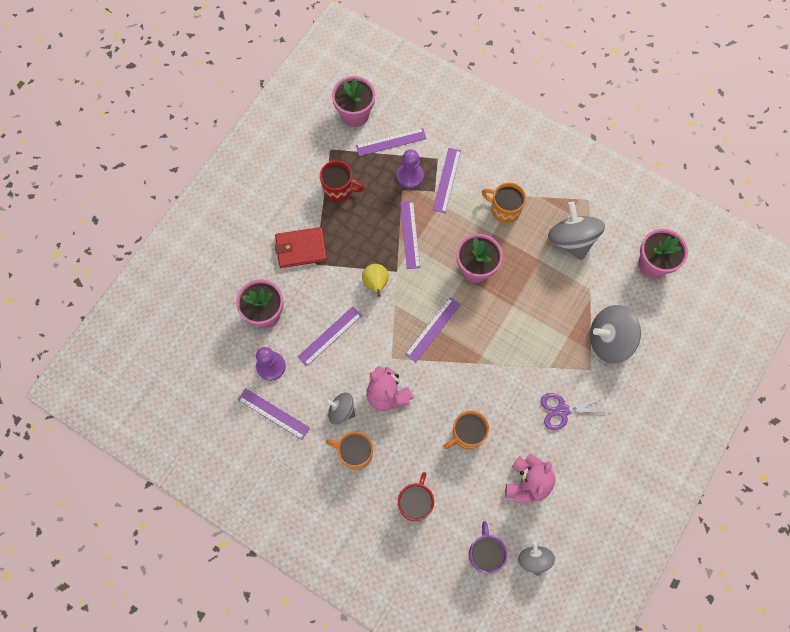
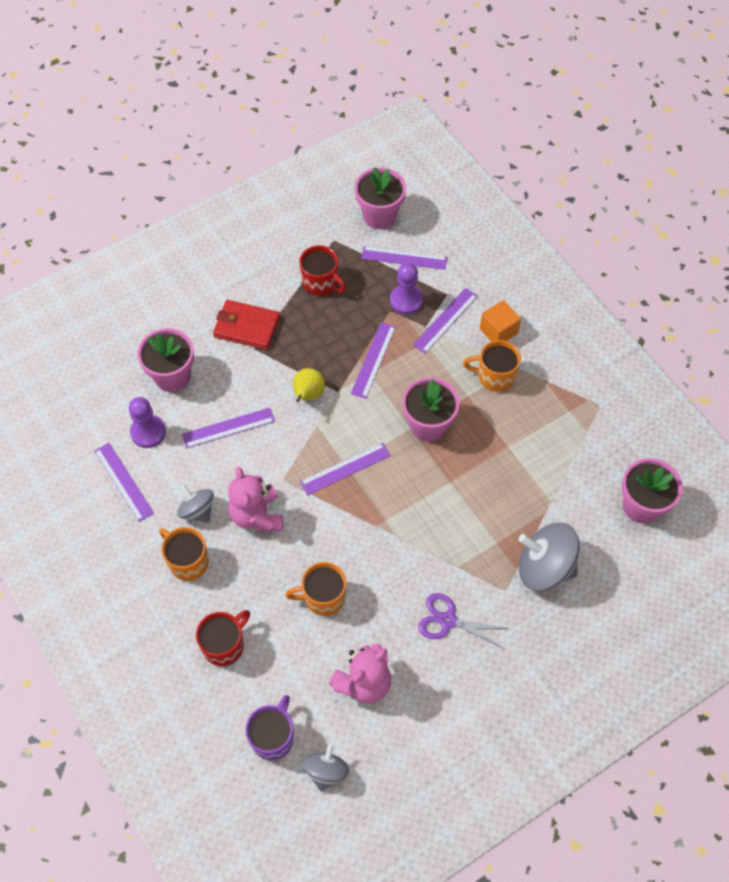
camera: 25 degrees right, 10 degrees down
(489, 172) = (498, 331): none -> orange cube
(504, 209) = (495, 376): orange mug -> orange mug turned 45 degrees counterclockwise
(571, 240) = (557, 440): grey spinning top -> none

